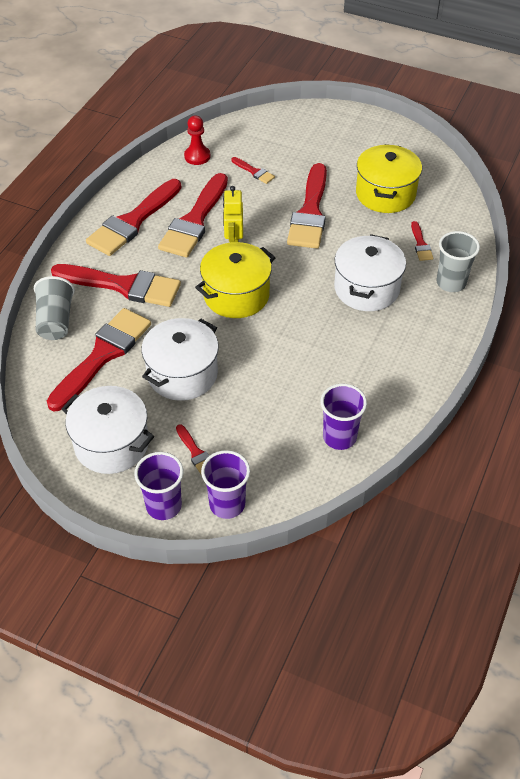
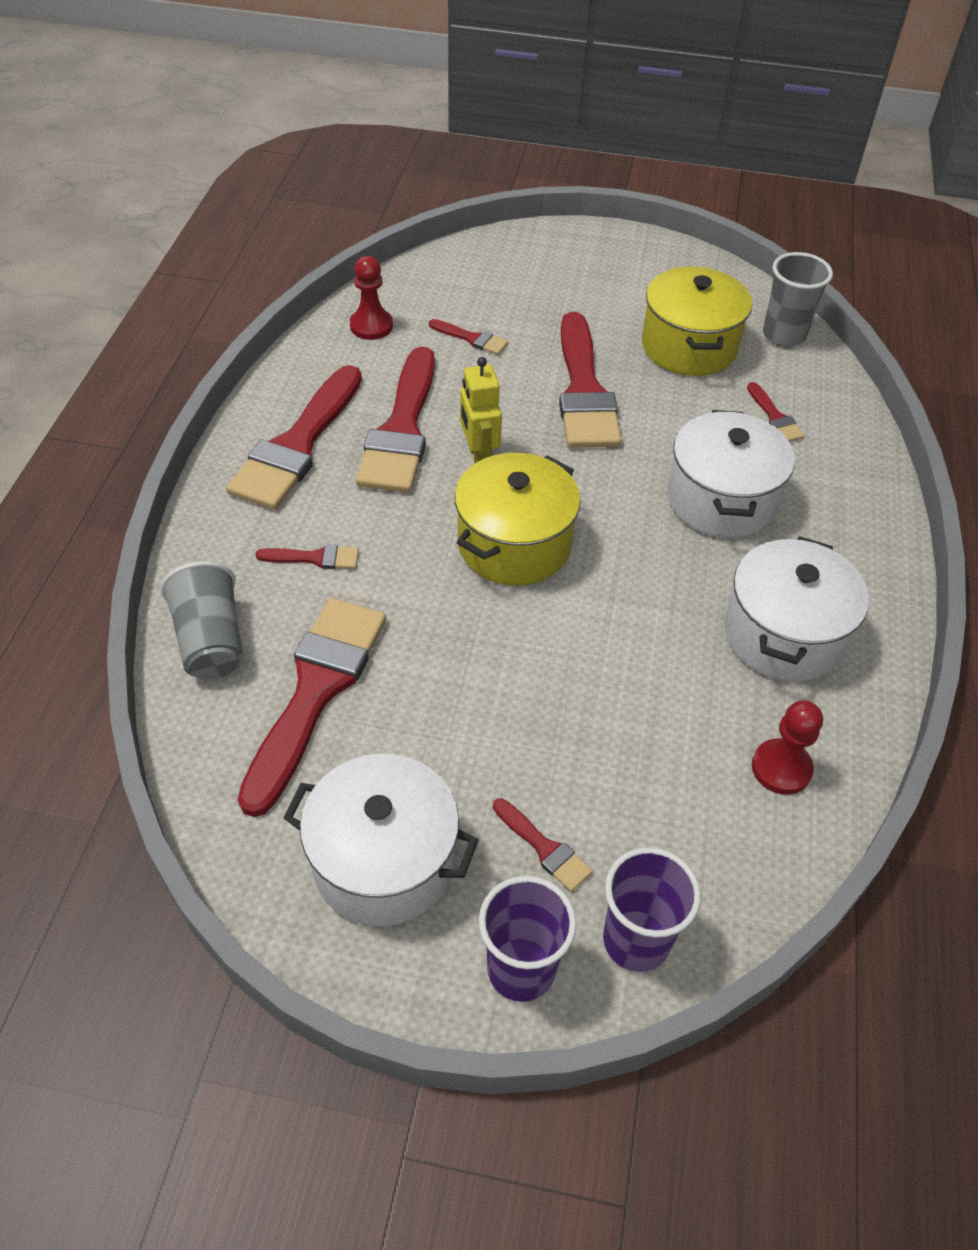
camera: 15 degrees left, 0 degrees up
(123, 286) = (315, 558): red brush -> red brush, size x0.44
(182, 374) = (470, 701): white pot -> white pot (783, 635)
(339, 437) = (781, 768): purple cup -> red pawn
(451, 283) = (846, 471): grey cup -> grey cup (784, 335)

